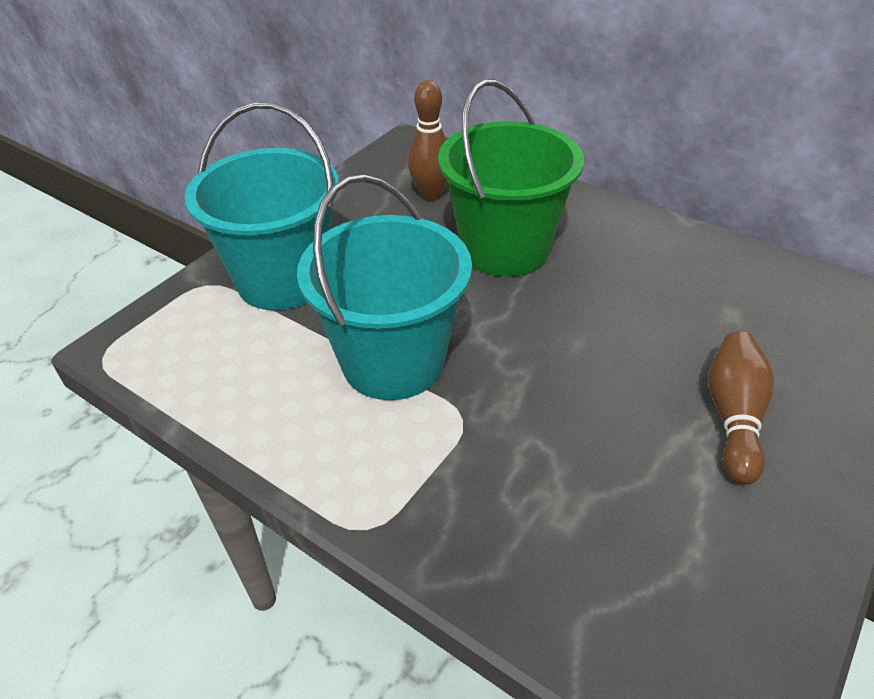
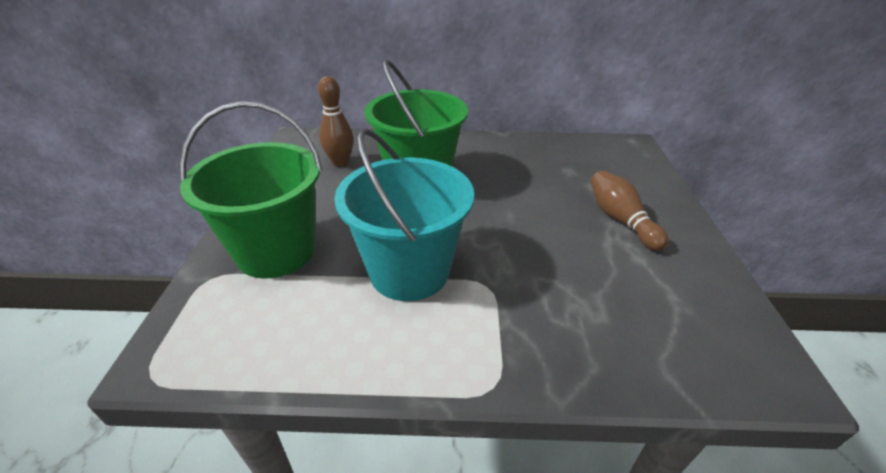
camera: 35 degrees left, 5 degrees down
(283, 280) = (276, 251): turquoise bucket -> green bucket

